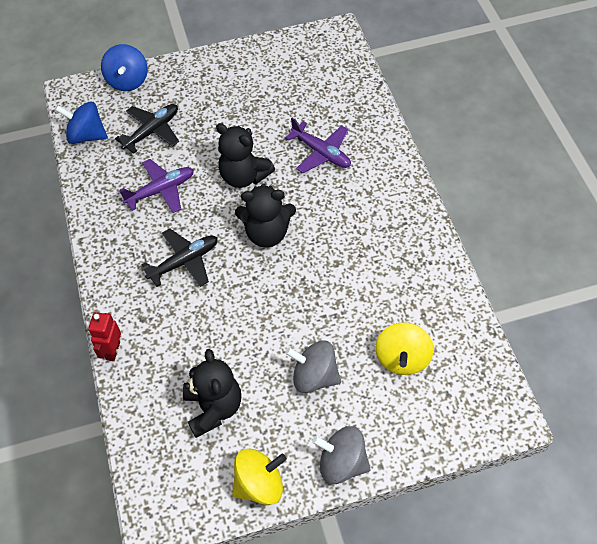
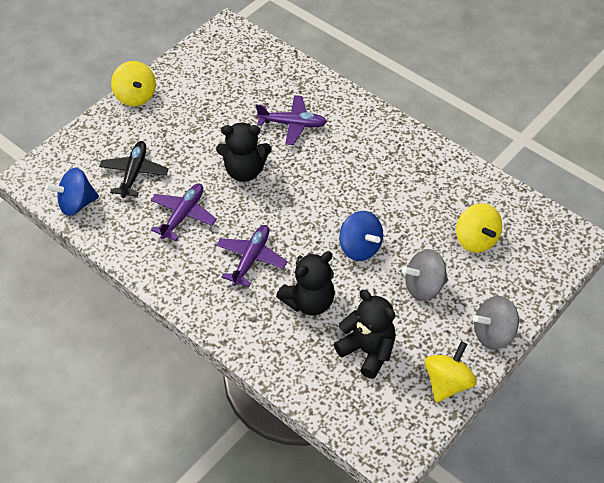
camera: 35 degrees left, 5 degrees down
(112, 350) = (250, 355): red robot -> none
(128, 81) = (75, 143): blue spinning top -> blue spinning top (360, 247)
(184, 261) = (251, 258): black plane -> purple plane
(208, 61) = (136, 96): none -> yellow spinning top
(267, 233) = (300, 204): black teddy bear -> black teddy bear (309, 302)

